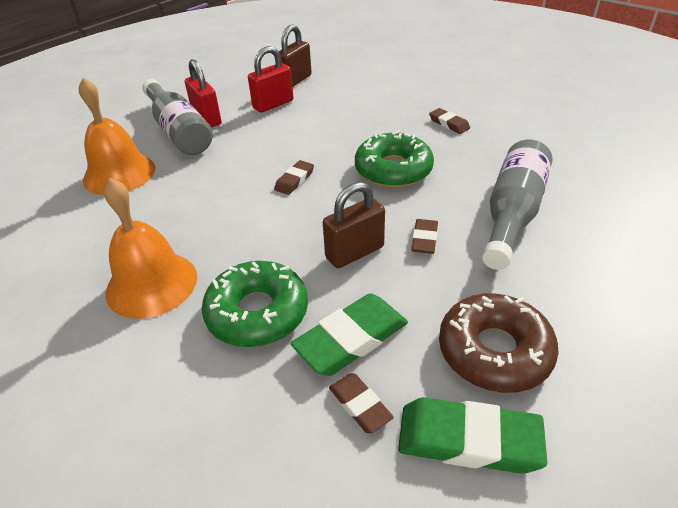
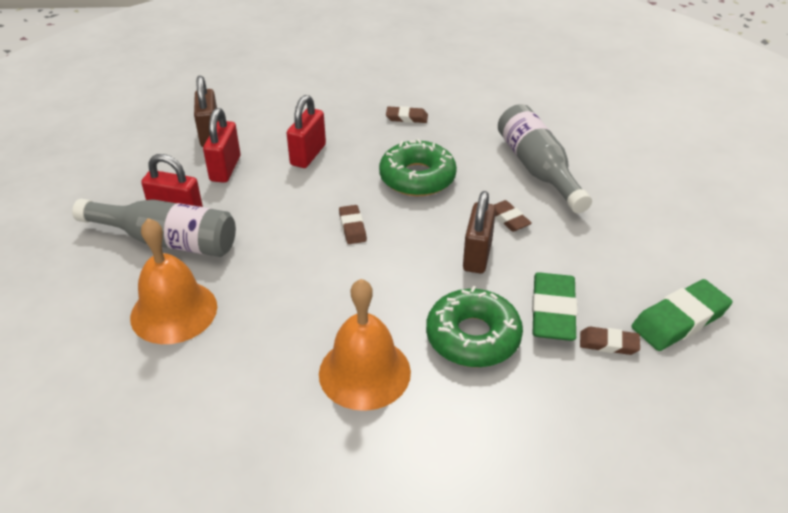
camera: 45 degrees left, 0 degrees up
(337, 118) = (308, 155): none -> red padlock
(494, 351) = (634, 264): brown donut -> none

